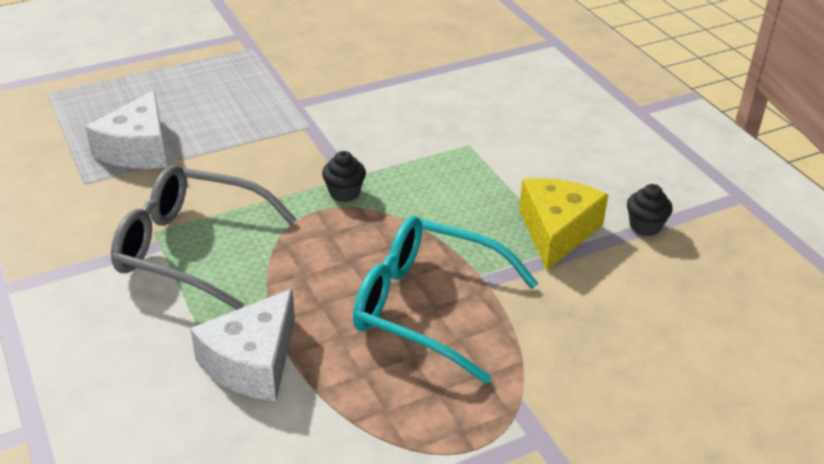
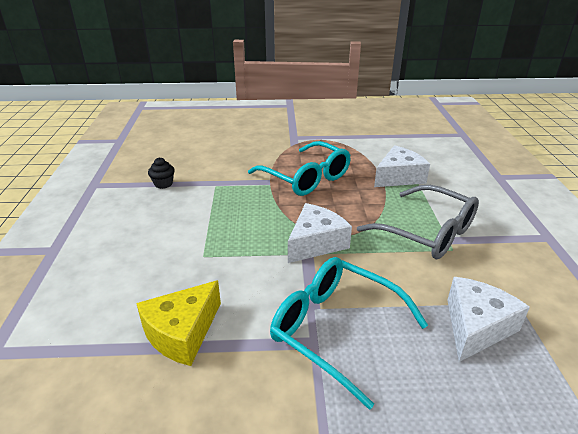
camera: 155 degrees left, 5 degrees down
(281, 115) = (335, 329): none -> turquoise glasses
(344, 192) = (316, 243): black cupcake -> white cheese
(556, 231) = (211, 192): yellow cheese -> yellow cheese (182, 333)

